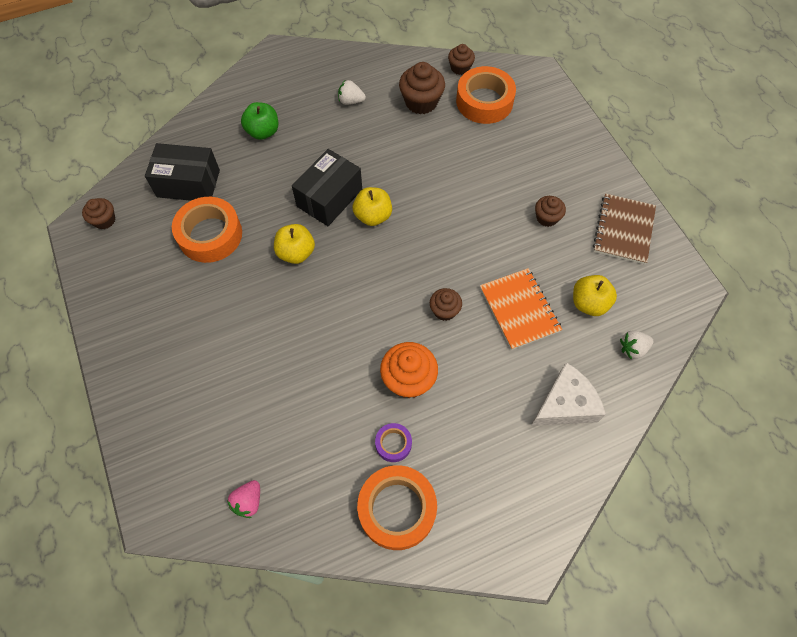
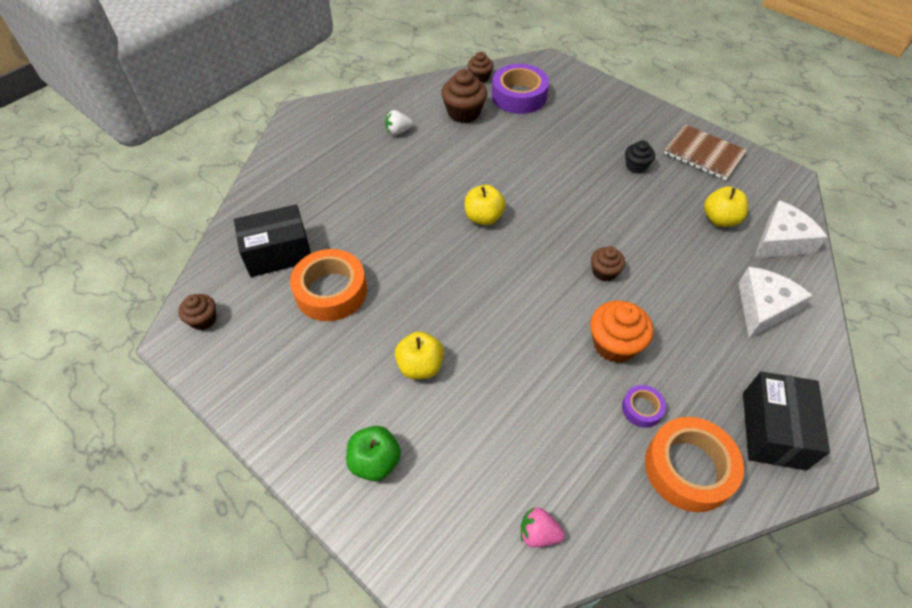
camera: 25 degrees left, 10 degrees down
(248, 501) = (538, 533): pink strawberry -> pink strawberry turned 105 degrees clockwise
(263, 132) = (328, 183): green apple -> green apple (375, 462)
(296, 253) = (431, 275): yellow apple -> yellow apple (420, 366)
(329, 198) = (431, 216): black box -> black box (773, 430)
(484, 101) = (519, 96): orange tape -> purple tape
(519, 309) = (667, 246): orange notebook -> none
(547, 218) = (636, 166): brown cupcake -> black cupcake
(623, 230) = (703, 154): brown notebook -> brown notebook turned 45 degrees counterclockwise
(632, 349) = (781, 241): white strawberry -> white cheese

